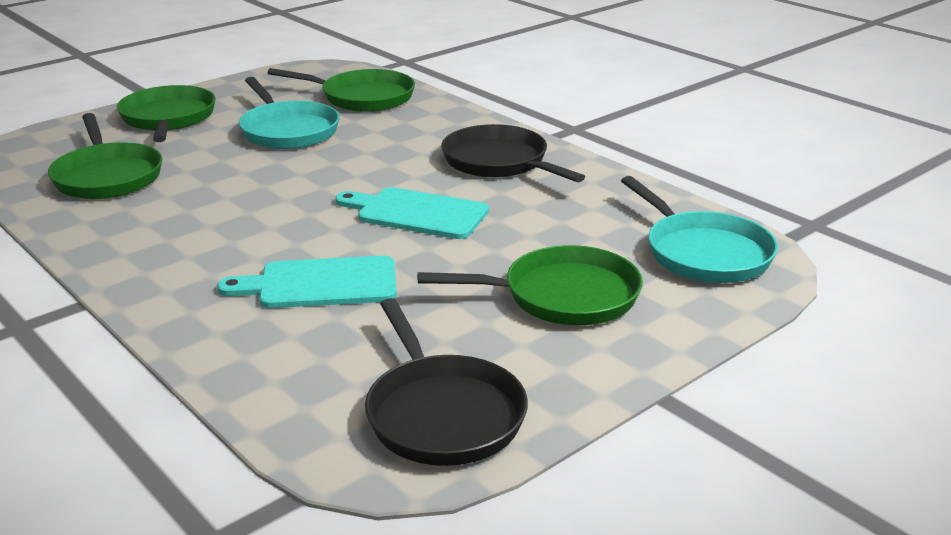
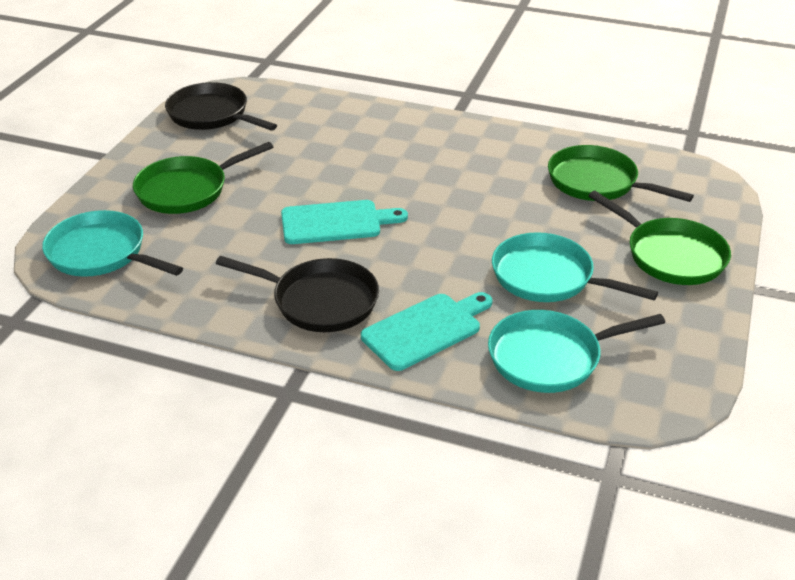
camera: 150 degrees right, 10 degrees up
(320, 284) = (341, 154): turquoise cutting board -> turquoise cutting board (426, 329)
(362, 97) = (550, 357): green pan -> turquoise pan

